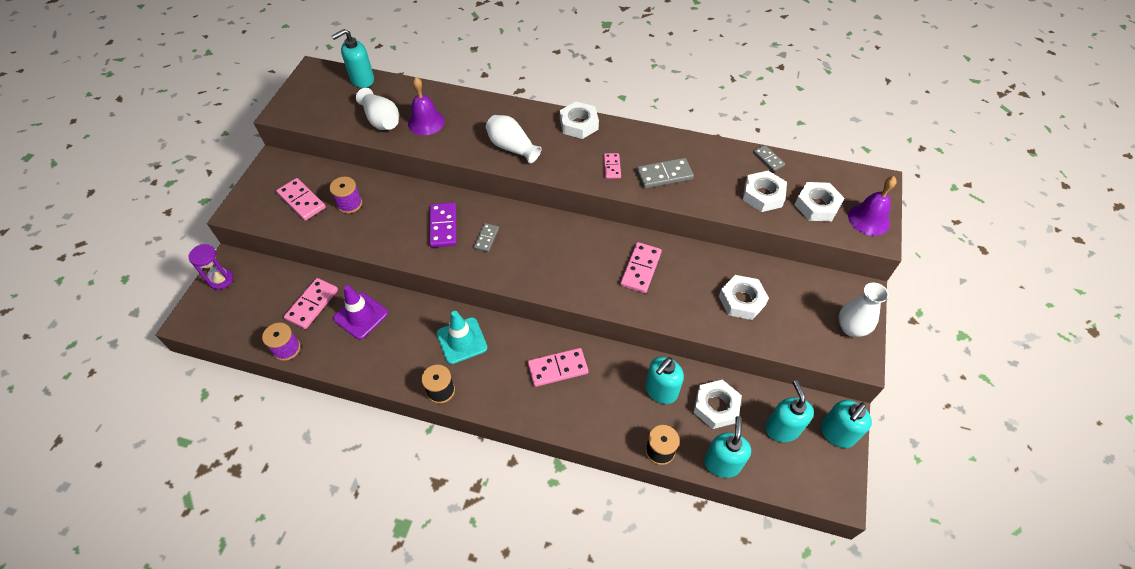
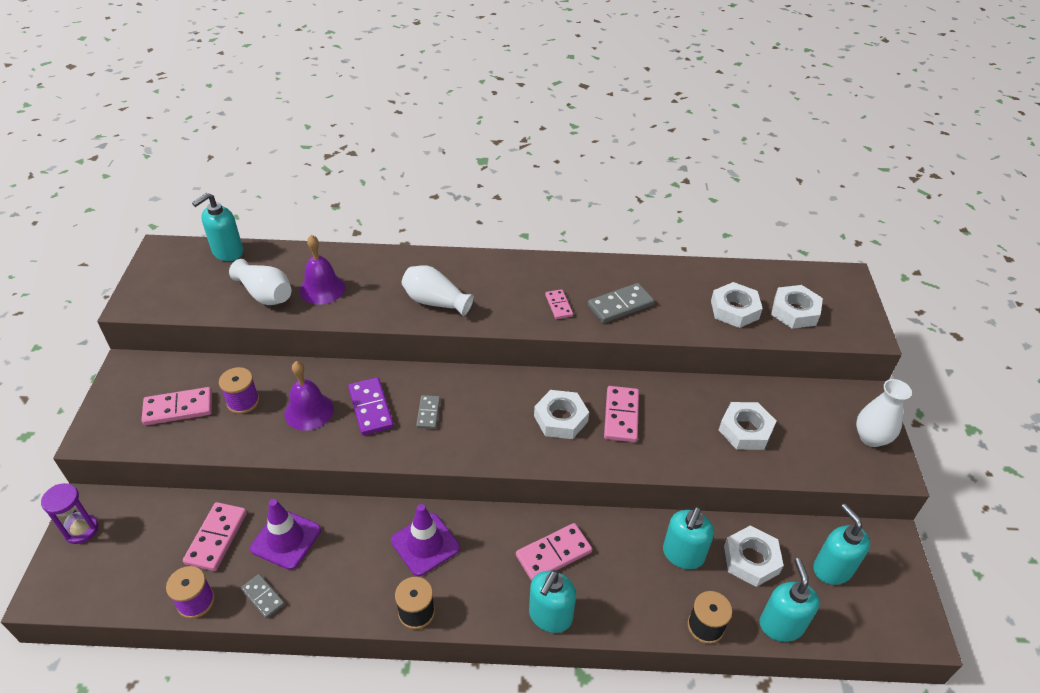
camera: 15 degrees left, 10 degrees down
(302, 201) = (178, 408): pink domino -> pink domino turned 45 degrees counterclockwise
(462, 340) = (425, 544): turquoise traffic cone -> purple traffic cone
(578, 124) = (505, 265): white nut -> white nut (560, 419)
(768, 159) = (726, 271): grey domino -> grey domino (263, 597)
(837, 433) = (892, 561): turquoise soap dispenser -> turquoise soap dispenser (550, 616)
(869, 219) = (852, 317): purple bell -> purple bell (309, 411)

